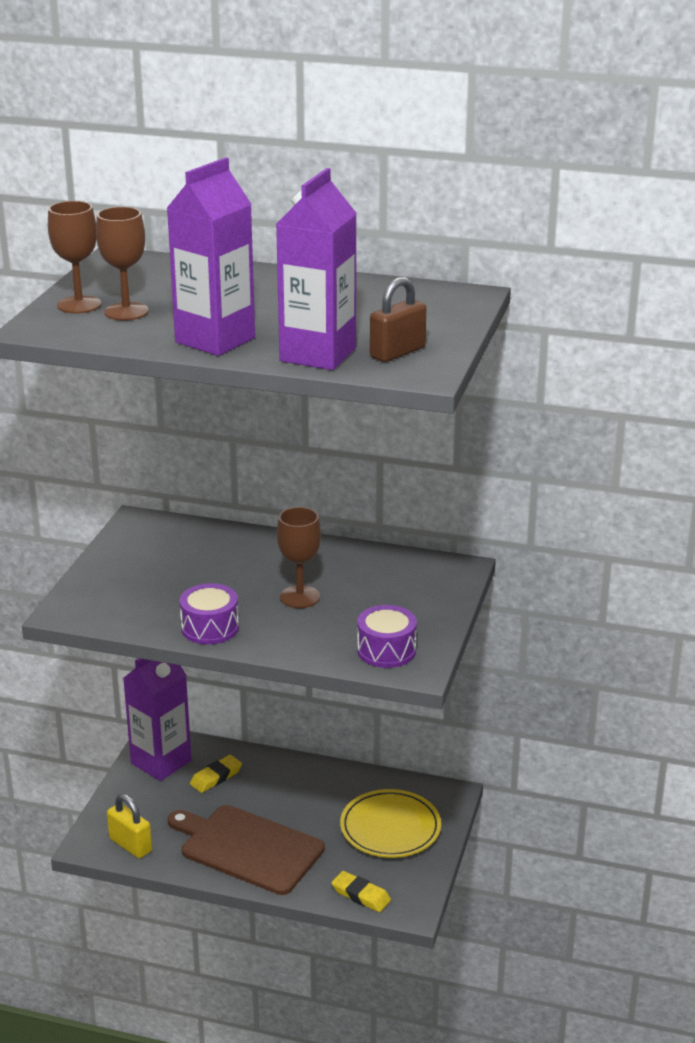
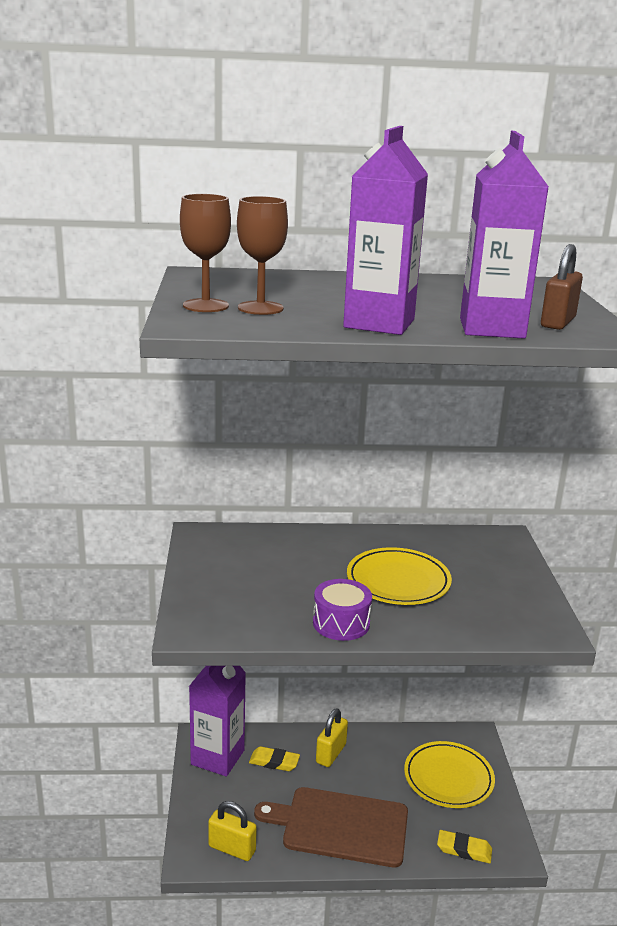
camera: 20 degrees left, 5 degrees down
(216, 777) = (274, 762): yellow eraser -> yellow eraser turned 75 degrees clockwise
(279, 781) = (331, 753): none -> yellow padlock
(300, 597) = (398, 581): brown goblet -> yellow plate
(386, 650) = (513, 618): purple drum -> none

